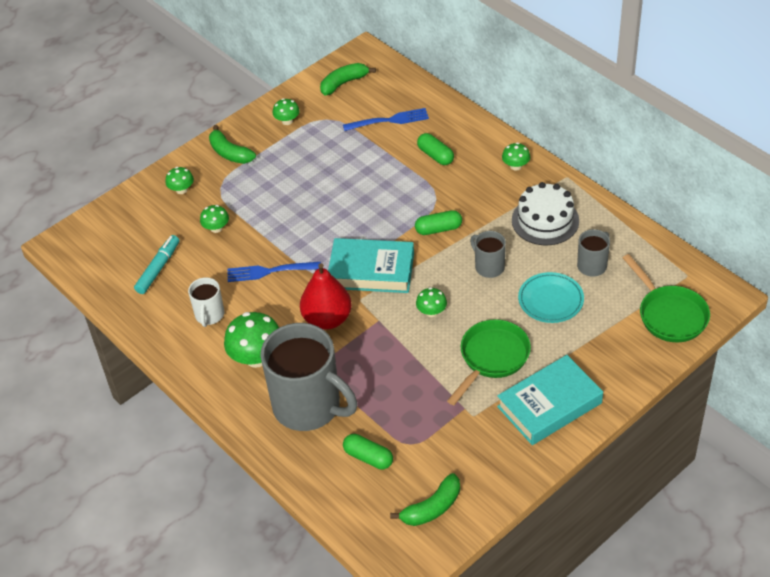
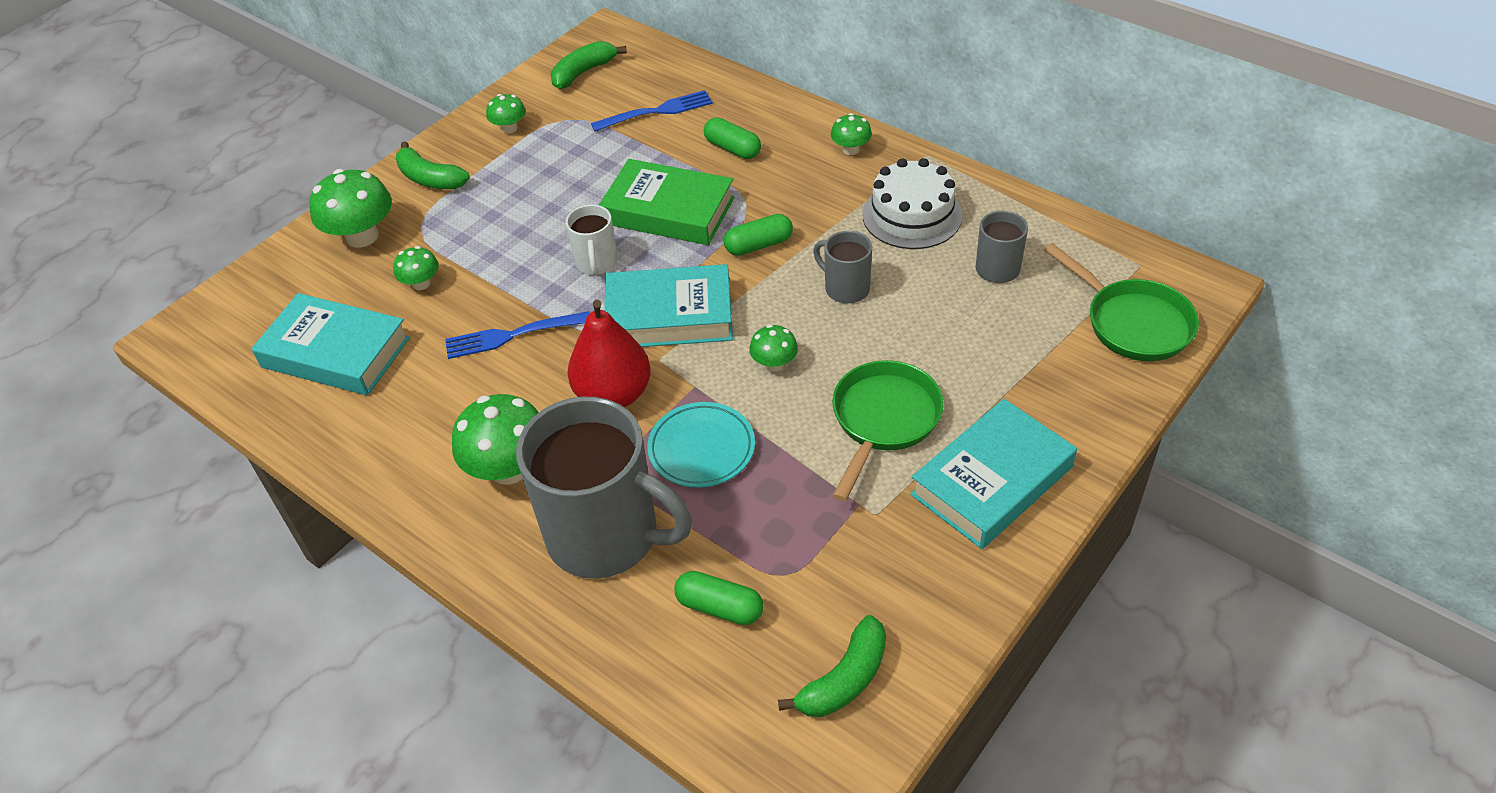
camera: 10 degrees left, 0 degrees up
(158, 268) = (336, 352): turquoise marker -> turquoise book
(181, 190) = (362, 236): green mushroom -> green mushroom, size x1.85
(209, 315) = (424, 412): white mug -> white mug (596, 263)
(384, 196) = (668, 210): none -> green book
(550, 300) = (950, 324): turquoise plate -> turquoise plate (701, 449)

